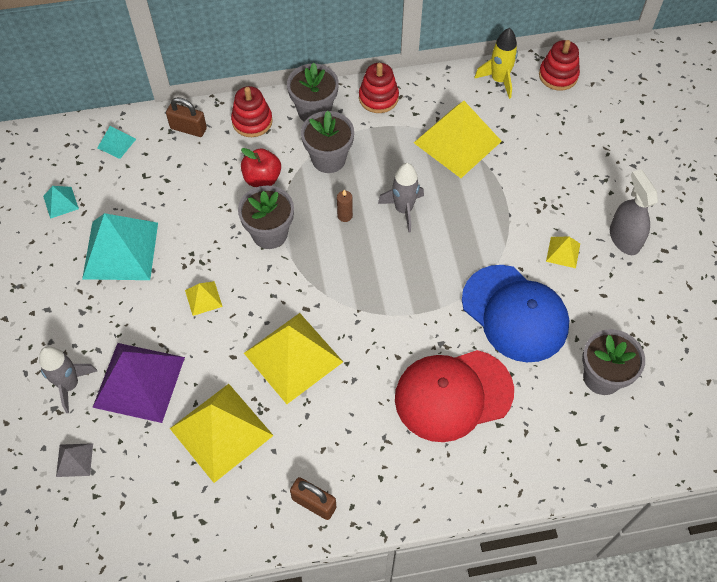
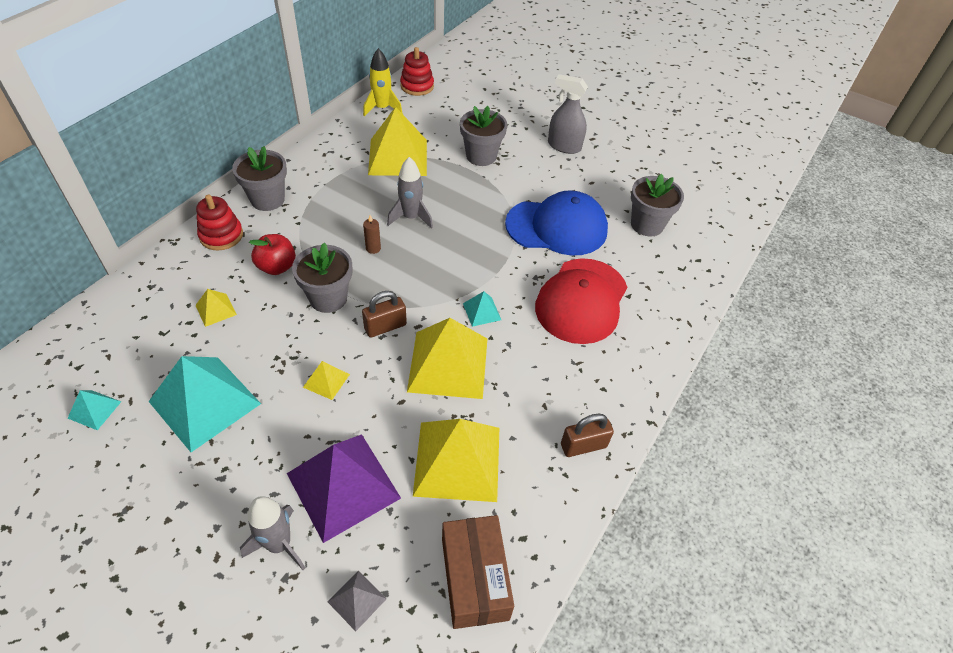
camera: 50 degrees left, 10 degrees down
(116, 143) = (104, 327): turquoise pyramid -> turquoise pyramid (482, 311)
(147, 515) = (474, 578): none -> brown box
(188, 128) = (167, 274): brown padlock -> brown padlock (385, 327)
(328, 159) = (316, 222): grey flower pot -> grey flower pot (481, 156)
(378, 98) = (308, 164): red stacking toy -> none
(563, 252) = (540, 175): yellow pyramid -> yellow pyramid (215, 310)

